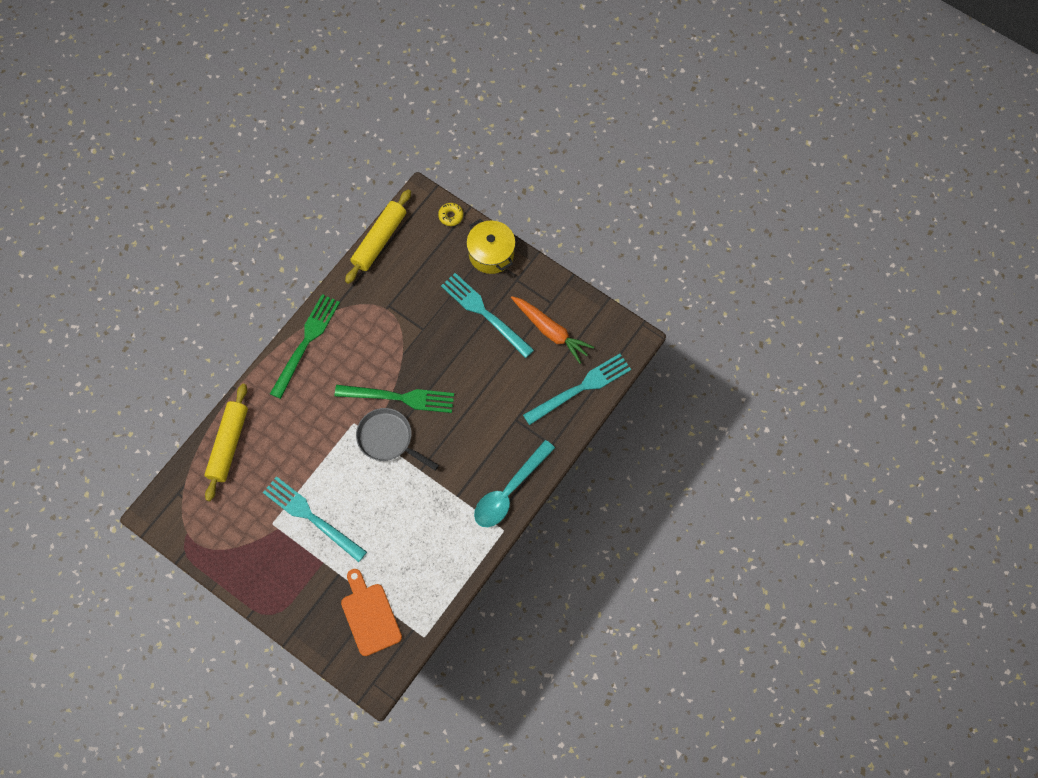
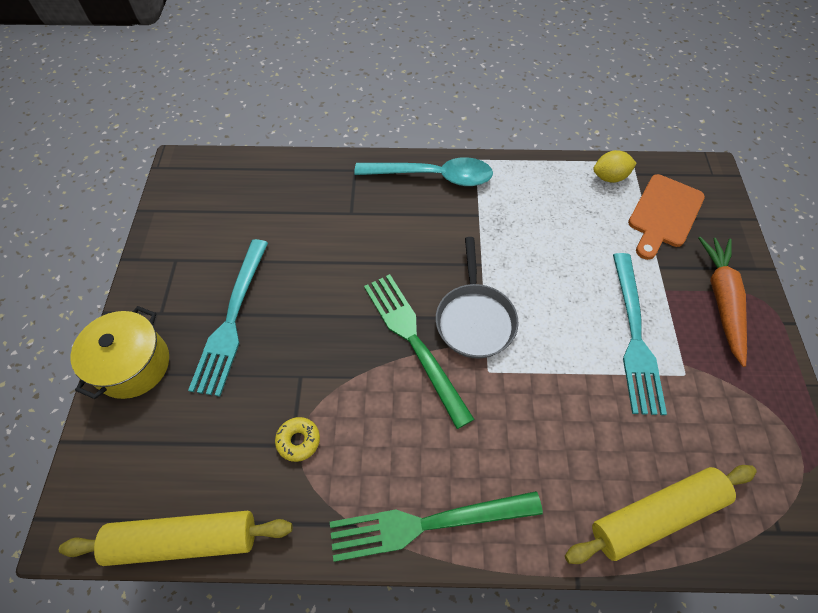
camera: 125 degrees left, 10 degrees down
(423, 608) = (609, 177): none -> yellow lemon
(451, 216) = (89, 459): yellow donut -> yellow donut (298, 441)
(550, 331) = (216, 240): orange carrot -> orange carrot (721, 300)
(581, 387) = (270, 179): turquoise fork -> none

